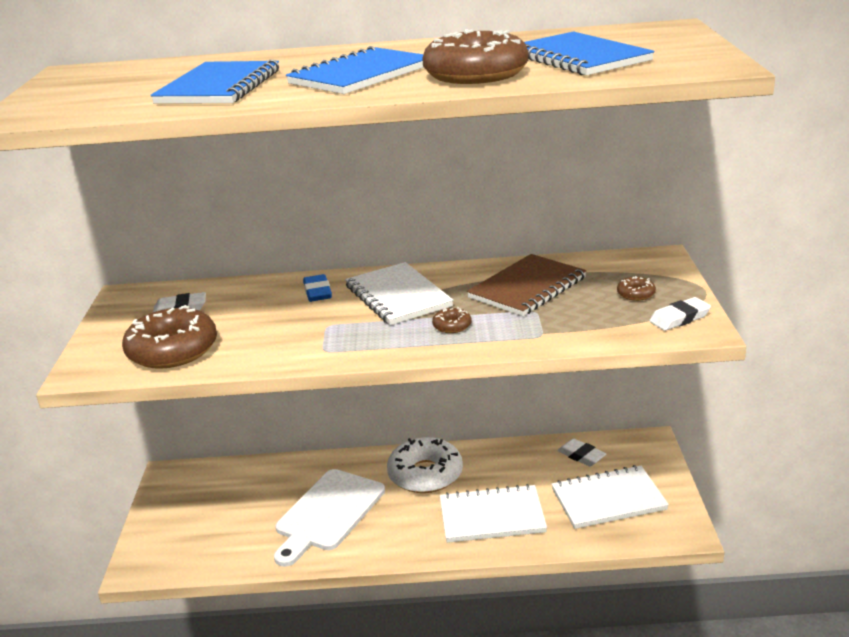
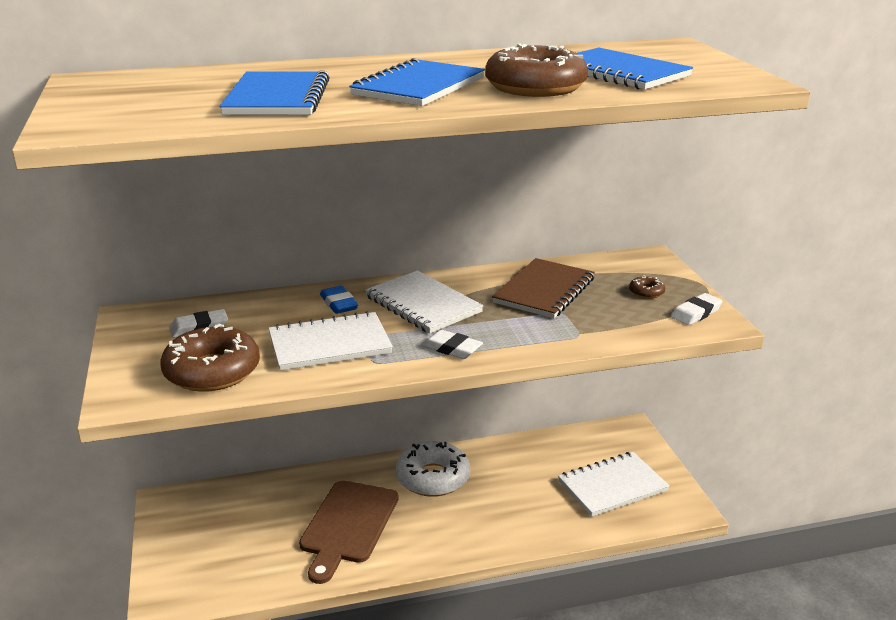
camera: 15 degrees left, 0 degrees up
(327, 513) = (348, 525): white cutting board -> brown cutting board
(452, 326) = (490, 331): brown donut -> none
(492, 516) = (510, 512): white notebook -> white notebook (329, 344)
(581, 455) = (574, 447): white eraser -> white eraser (452, 348)

